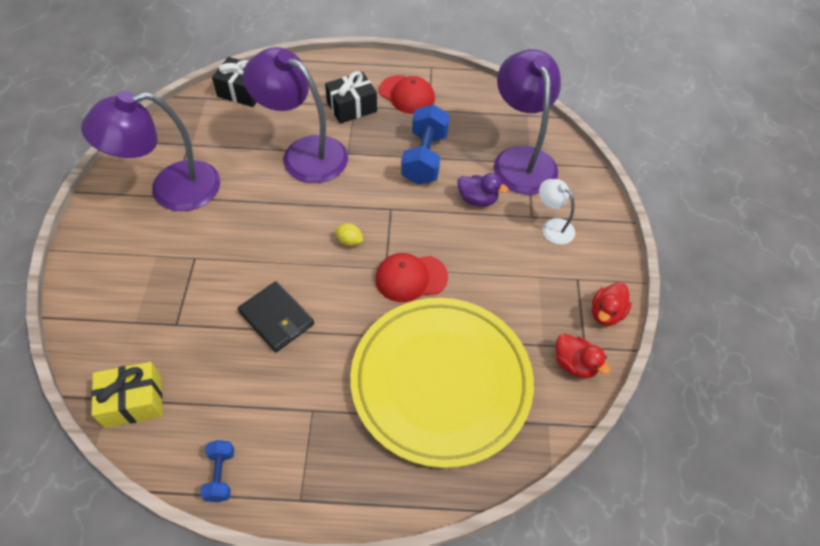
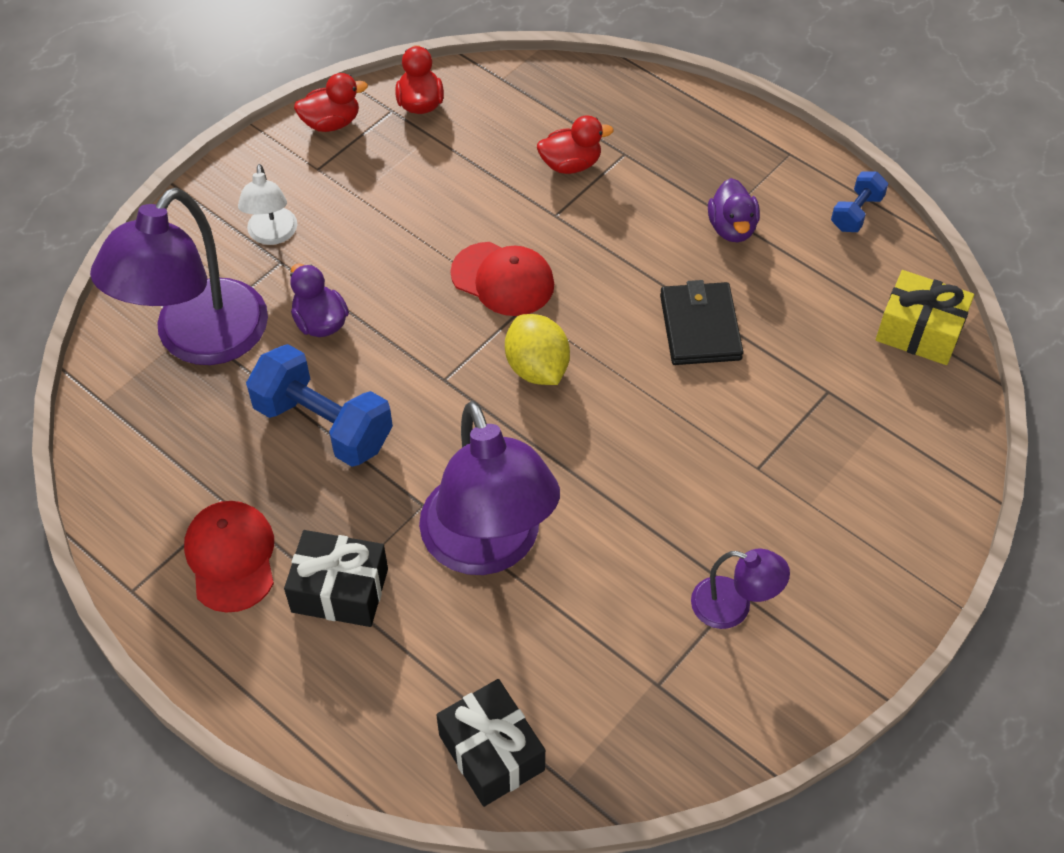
camera: 140 degrees left, 0 degrees up
(171, 189) = (733, 606): purple lamp -> purple lamp, size x0.48
(301, 402) = (732, 228): none -> purple duck
(349, 241) = (537, 368): yellow lemon -> yellow lemon, size x1.78
(424, 158) = (323, 425): blue dumbbell -> blue dumbbell turned 75 degrees clockwise
(441, 382) = (570, 164): yellow plate -> red duck

